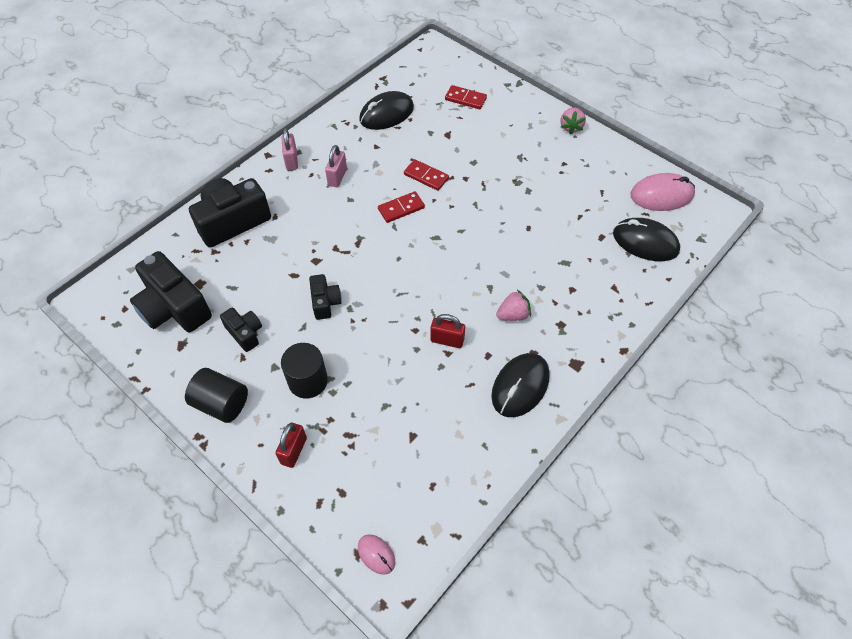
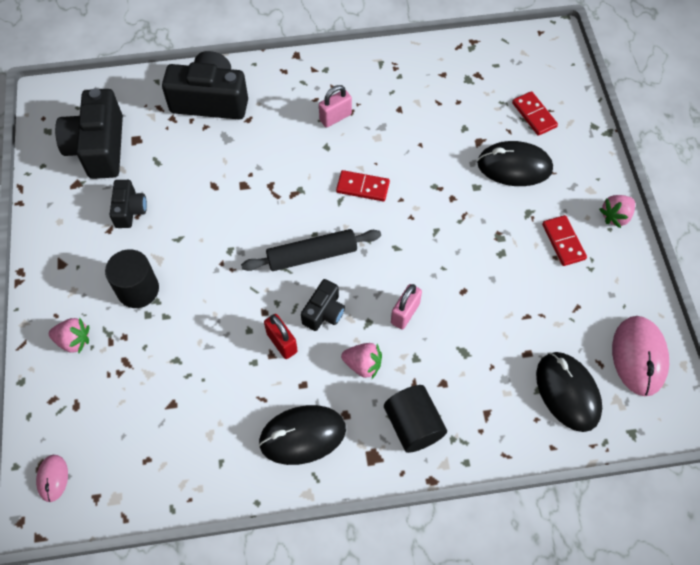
camera: 40 degrees right, 5 degrees up
(221, 403) = (60, 257): black cylinder -> black cylinder (413, 425)
(291, 160) = (311, 74): pink padlock -> pink padlock (405, 313)
(294, 451) = (74, 341): red padlock -> pink strawberry
(325, 302) = (215, 230): black camera -> black camera (324, 312)
(386, 114) = (440, 82): black mouse -> black mouse (514, 166)
(410, 272) = (312, 255): none -> black rolling pin
(426, 176) = (416, 171): red domino -> red domino (563, 242)
(661, 195) = (639, 357): pink mouse -> pink mouse turned 60 degrees clockwise

